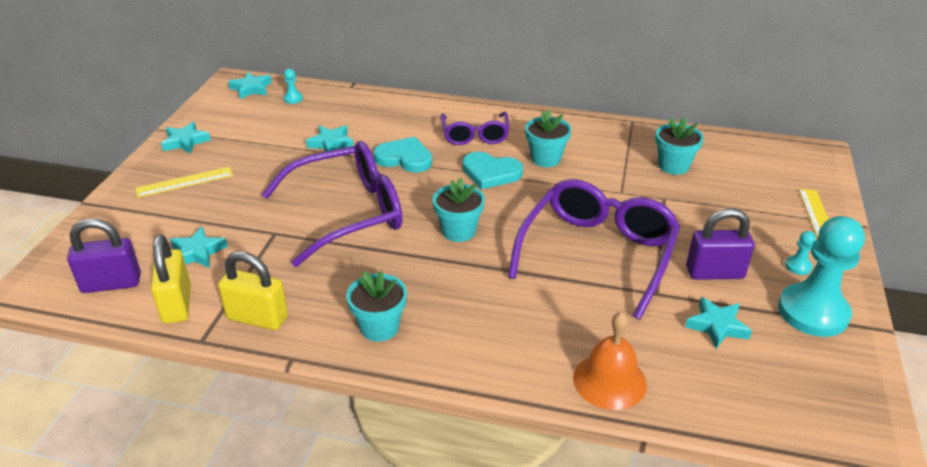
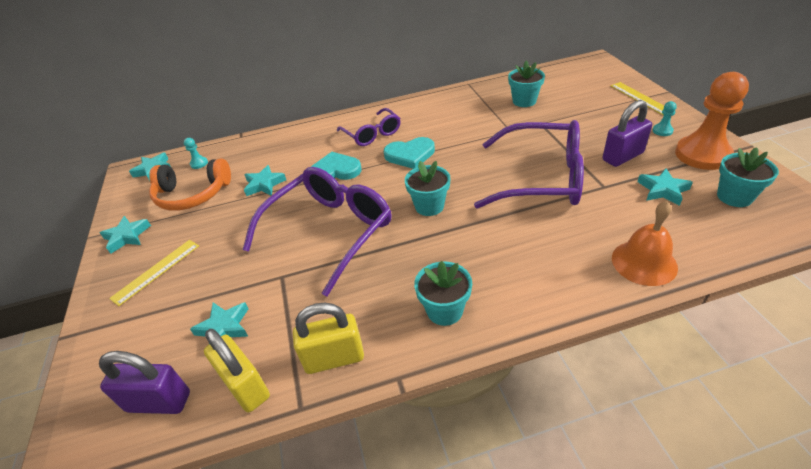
camera: 25 degrees left, 5 degrees up
(111, 283) = (159, 402): purple padlock -> purple padlock turned 45 degrees clockwise
(264, 126) = (192, 194): none -> orange headphones
(545, 158) = (438, 129): turquoise flower pot -> turquoise flower pot (734, 197)
(597, 254) = (540, 178): purple glasses -> purple glasses turned 105 degrees clockwise
(813, 312) = (702, 155): turquoise pawn -> orange pawn

